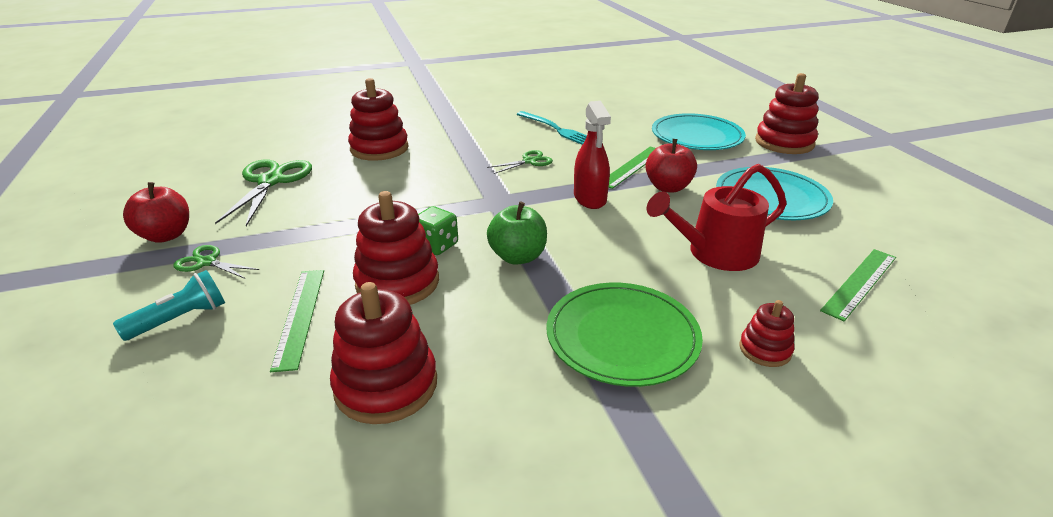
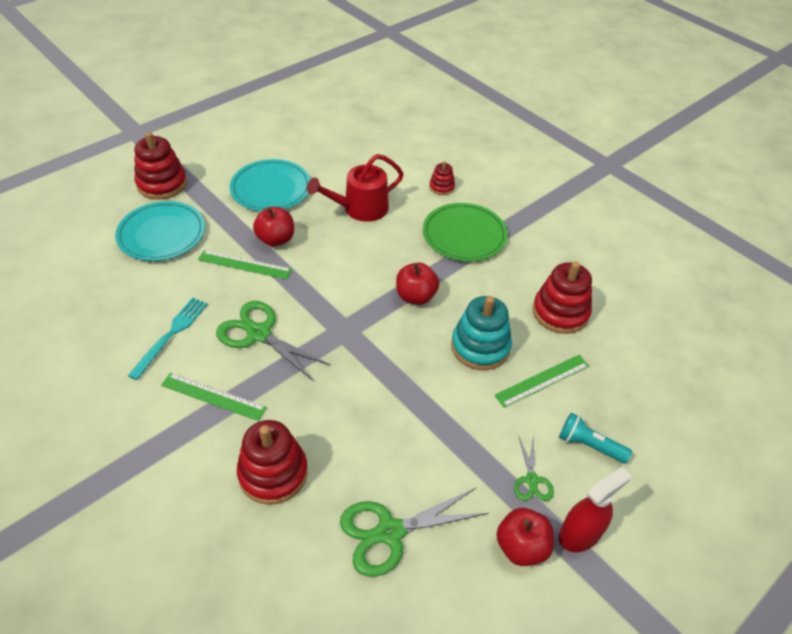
camera: 115 degrees left, 15 degrees up
(397, 282) = (480, 347): red stacking toy -> turquoise stacking toy
(436, 245) = (427, 344): green dice -> none
(518, 257) = (416, 296): green apple -> red apple
(529, 161) = (259, 334): green scissors -> green scissors, size x1.87
(590, 198) = (314, 278): red spray bottle -> red spray bottle (580, 534)
(716, 253) = (360, 208): red watering can -> red watering can turned 105 degrees clockwise
(860, 283) = (362, 156): green ruler -> green ruler (213, 396)

